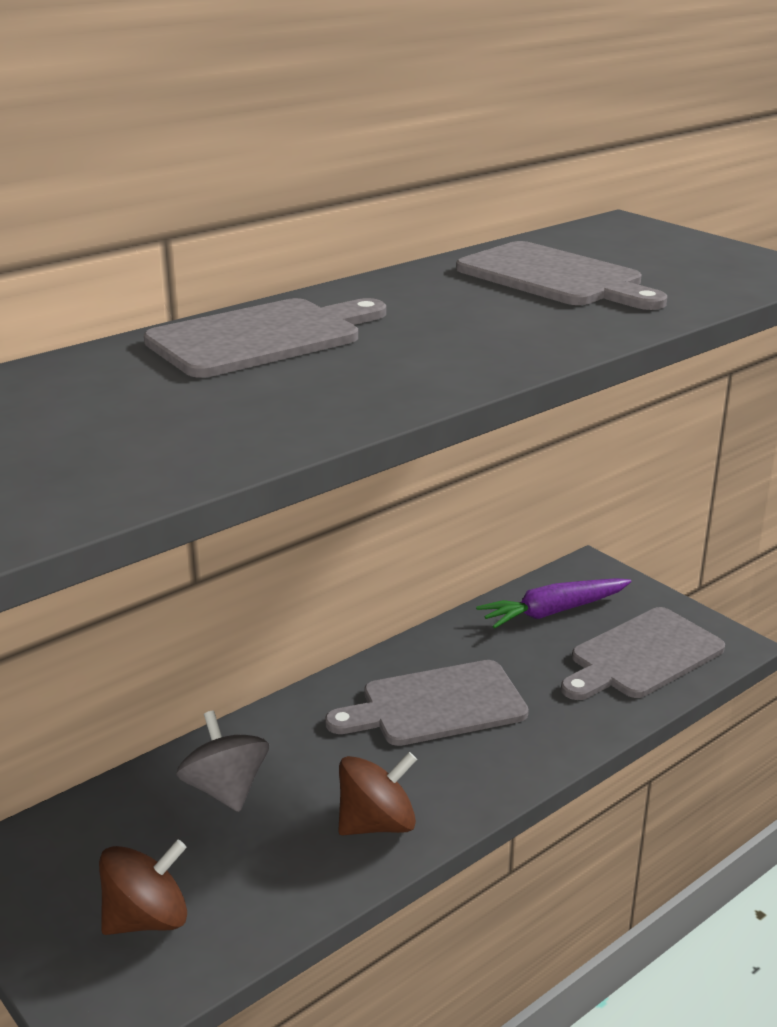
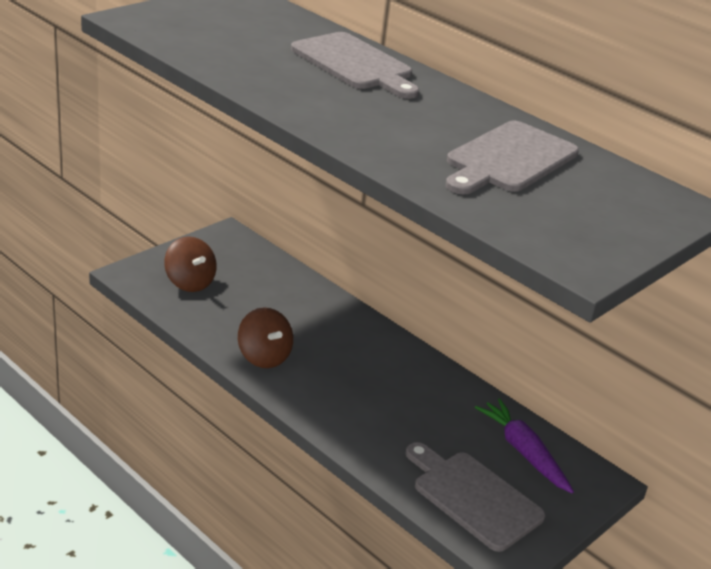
camera: 80 degrees right, 5 degrees up
(225, 789) = (289, 302): grey spinning top -> none
(436, 705) = (385, 384): grey cutting board -> none

